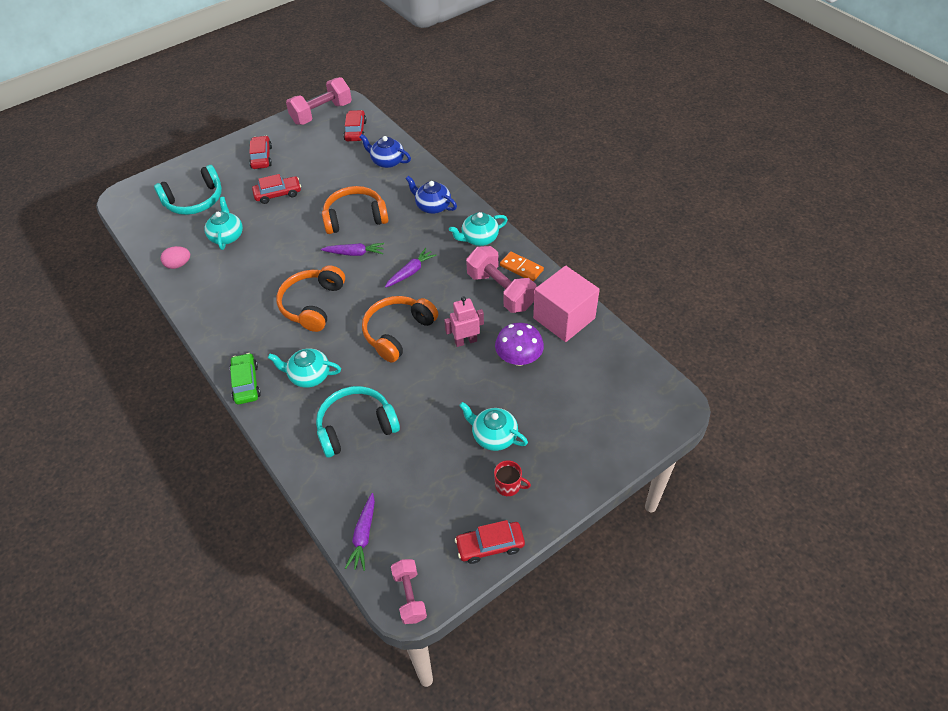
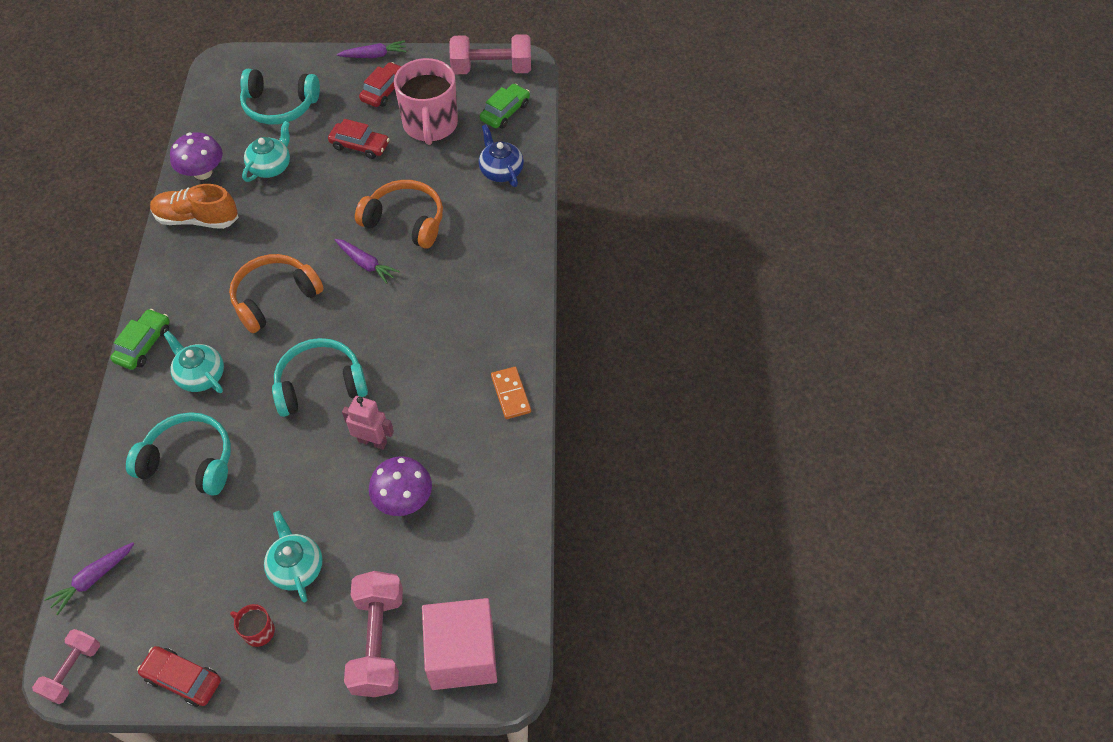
camera: 35 degrees right, 5 degrees up
(178, 264) = (203, 172): pink egg -> purple mushroom
(205, 292) = (197, 219): none -> orange shoe
(314, 160) = (430, 125): none -> pink mug
(355, 131) = (505, 112): red car -> green car
(398, 332) = (320, 385): orange headphones -> turquoise headphones
(410, 272) = (397, 323): purple carrot -> purple carrot (374, 55)
(432, 206) = (494, 257): blue teapot -> none
(479, 238) = (503, 328): turquoise teapot -> none
(501, 291) = (463, 407): pink dumbbell -> pink dumbbell (378, 642)
(508, 485) = (258, 631): red mug -> red mug turned 150 degrees clockwise
(564, 318) = (494, 486): pink cube -> pink cube (462, 654)

